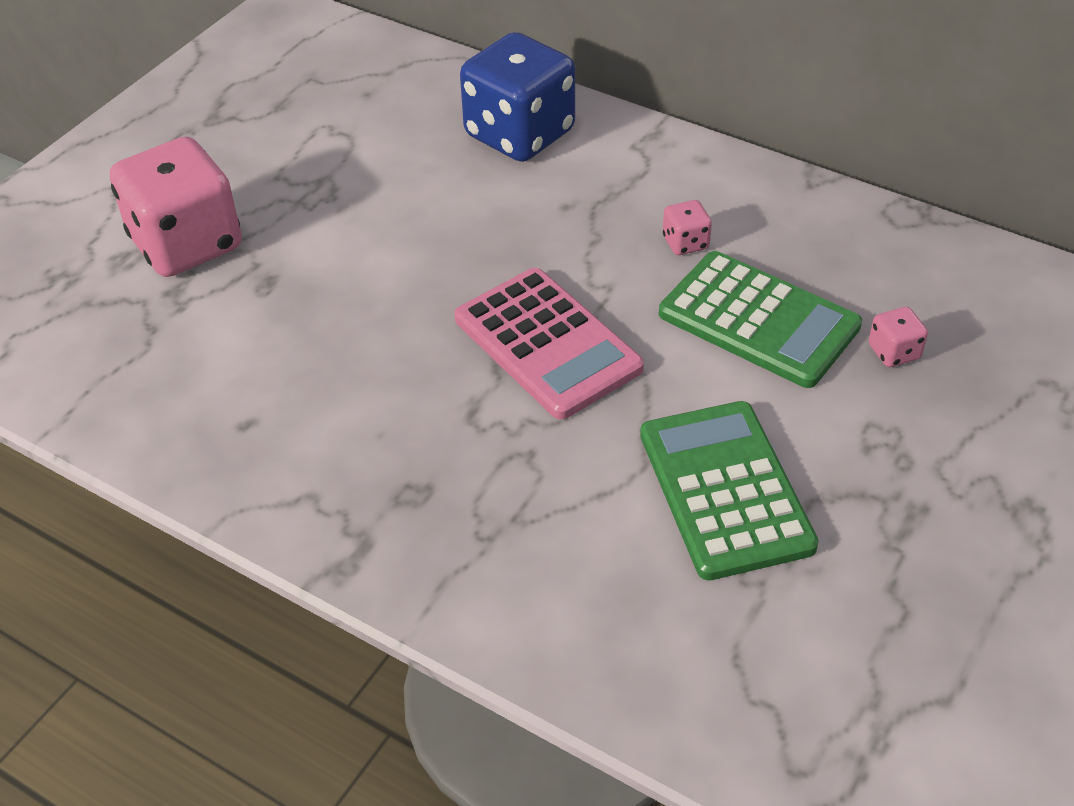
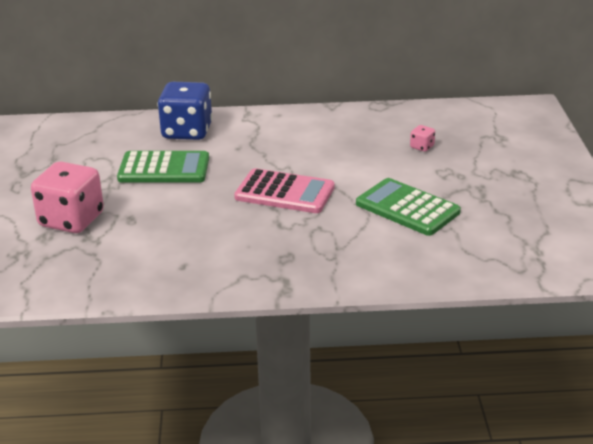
camera: 35 degrees left, 15 degrees down
(685, 243) = (303, 142): pink dice -> none
(759, 320) = (361, 155): green calculator -> green calculator (164, 168)

